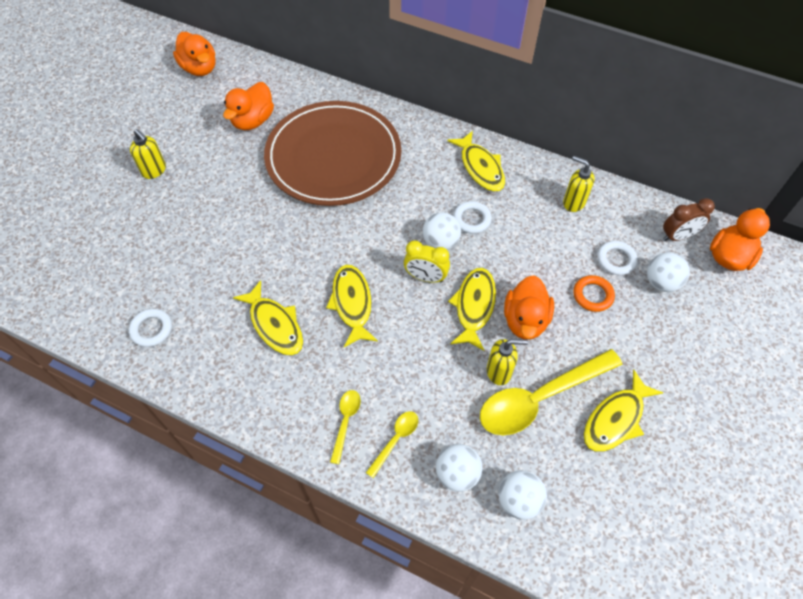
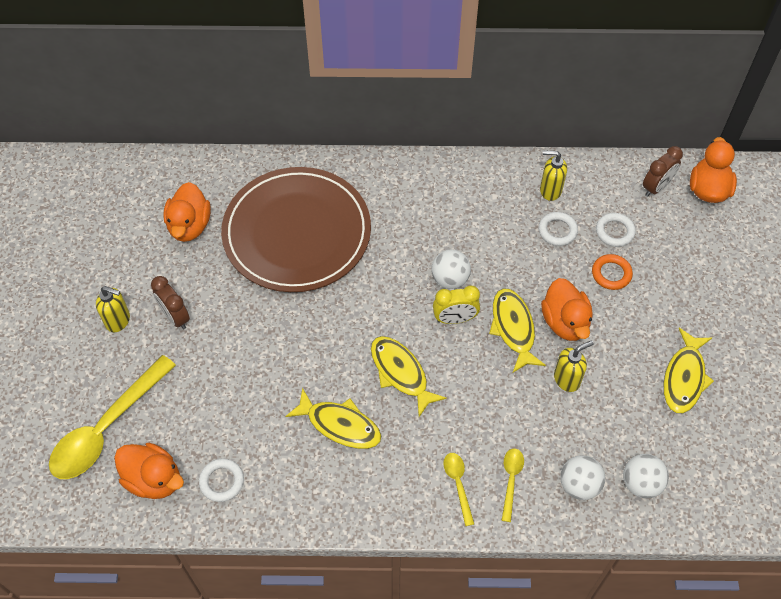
camera: 25 degrees left, 0 degrees up
(198, 185) = (175, 317): none -> brown clock
(200, 68) = (94, 188): orange duck -> orange duck (154, 479)
(472, 219) = (466, 244): white ring -> white ring (557, 231)
(480, 167) = (446, 188): yellow fish -> none
(539, 398) = (613, 388): yellow spoon -> yellow spoon (106, 428)
(661, 282) = (663, 237): white ball -> none

